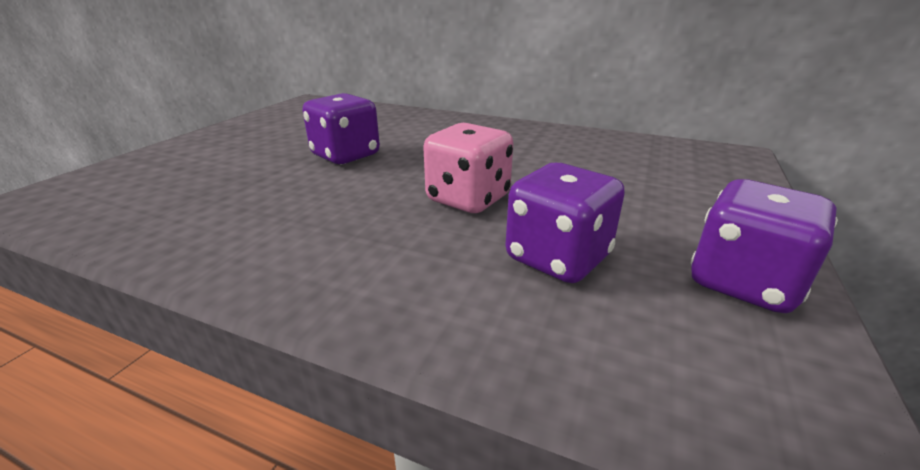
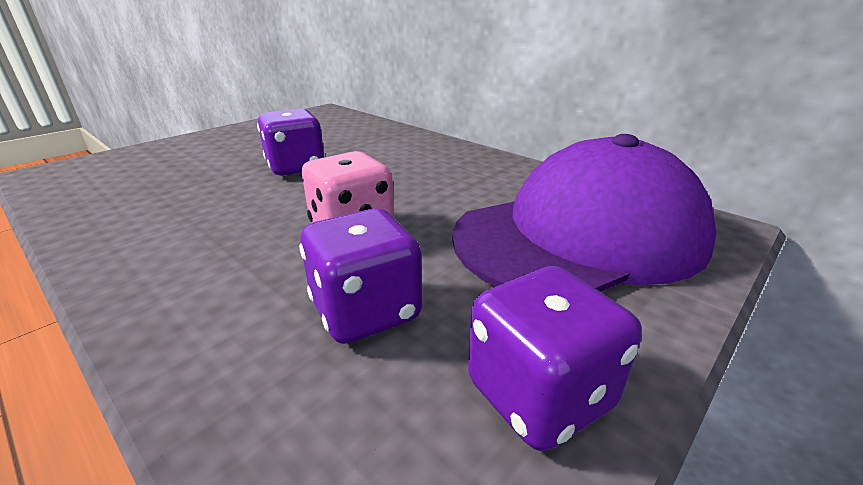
camera: 20 degrees right, 0 degrees up
(654, 174) = (581, 236): none -> purple cap

